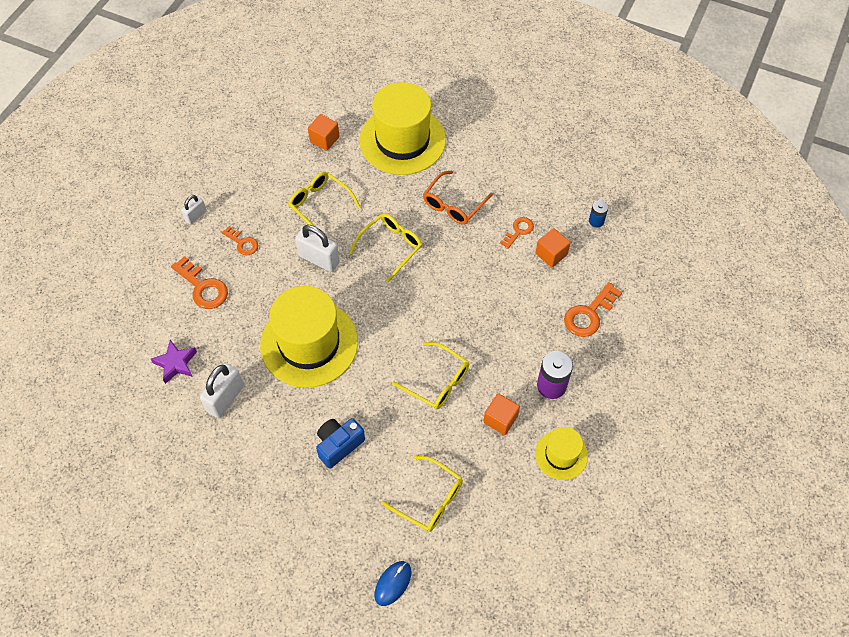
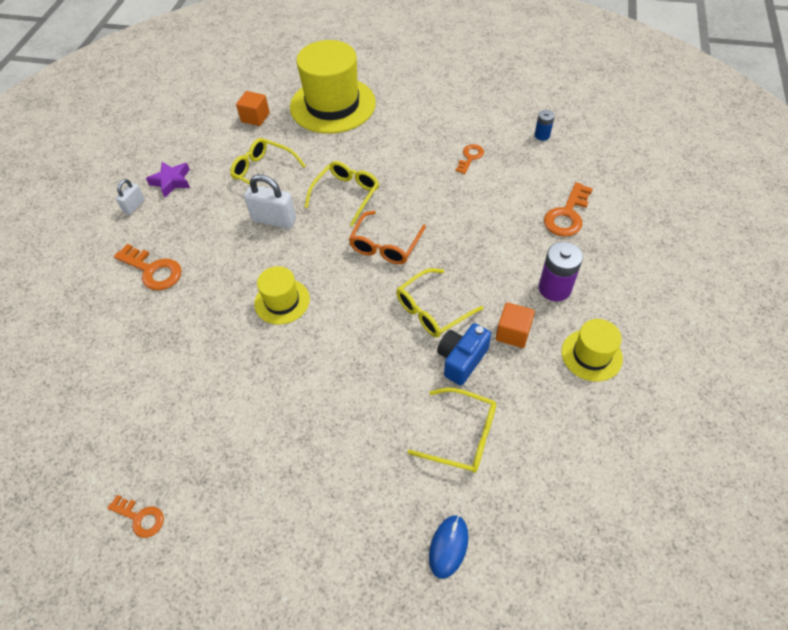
camera: 10 degrees left, 5 degrees down
(176, 363) = (134, 353): purple star -> purple star (171, 181)
(225, 398) = (198, 378): white padlock -> none
(242, 243) = (189, 221): orange key -> orange key (140, 518)
(309, 343) = (282, 301): yellow hat -> yellow hat, size x0.51
(339, 445) = (341, 399): blue camera -> blue camera (461, 359)
(437, 381) = (432, 310): yellow glasses -> yellow glasses turned 120 degrees clockwise
(453, 204) = (398, 147): orange glasses -> orange glasses (385, 245)
(551, 254) = (509, 170): orange cube -> none

